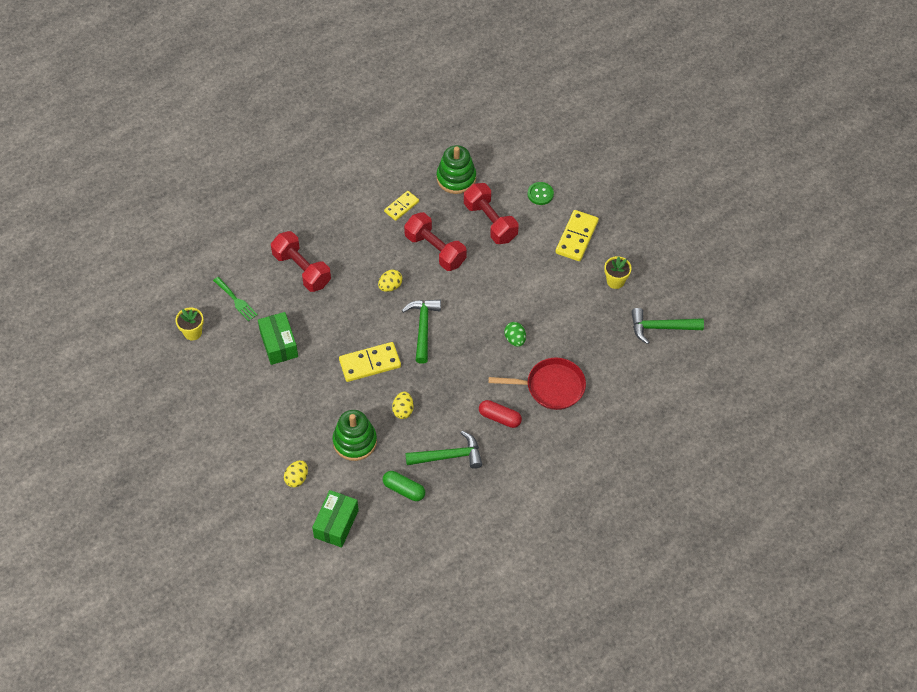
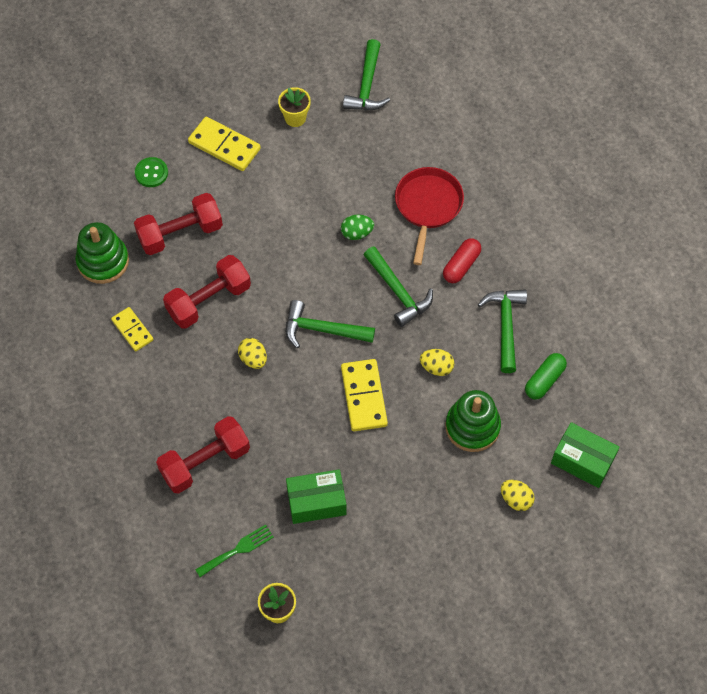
camera: 80 degrees left, 5 degrees up
(466, 375) = (398, 292): none -> green hammer

